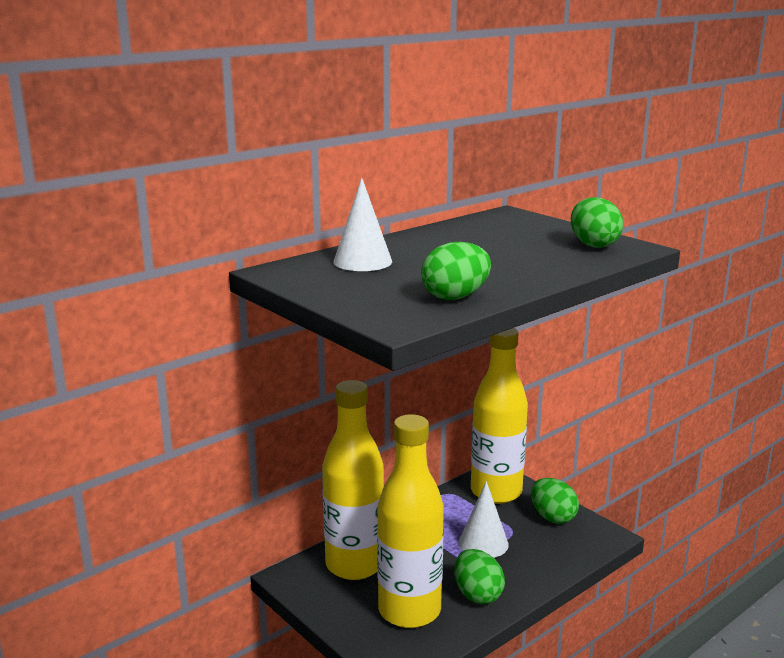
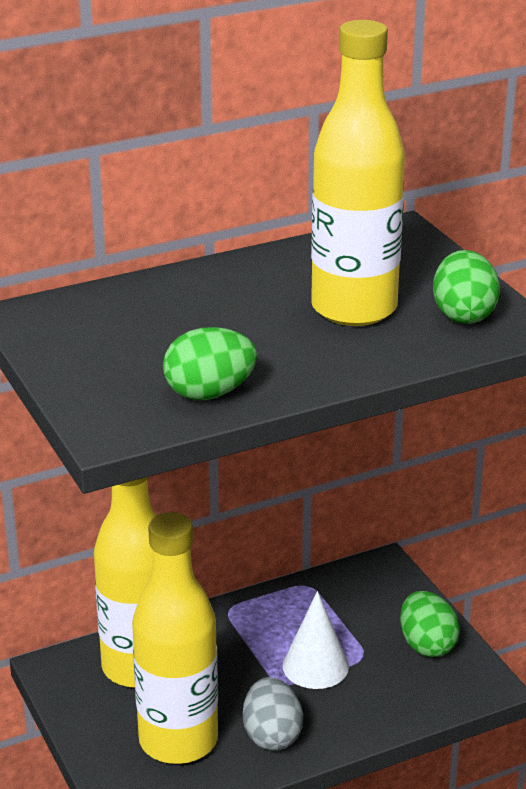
camera: 15 degrees right, 10 degrees up
(362, 261) = (140, 310): white cone -> none
(477, 595) = (272, 735): green egg -> grey egg
(496, 492) = (370, 594): yellow bottle -> yellow bottle (354, 309)

